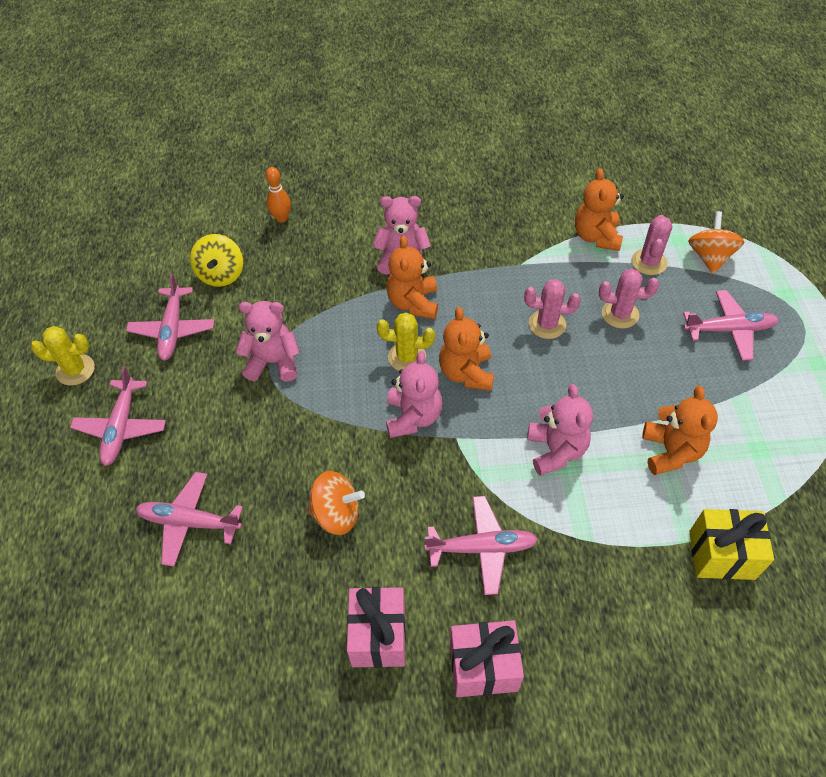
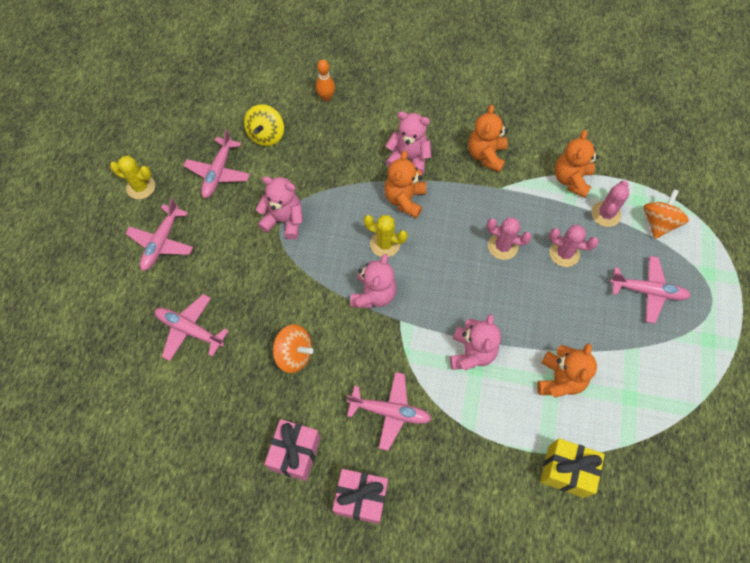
camera: 15 degrees right, 10 degrees up
(466, 373) = (425, 270): orange teddy bear -> orange teddy bear (486, 155)

